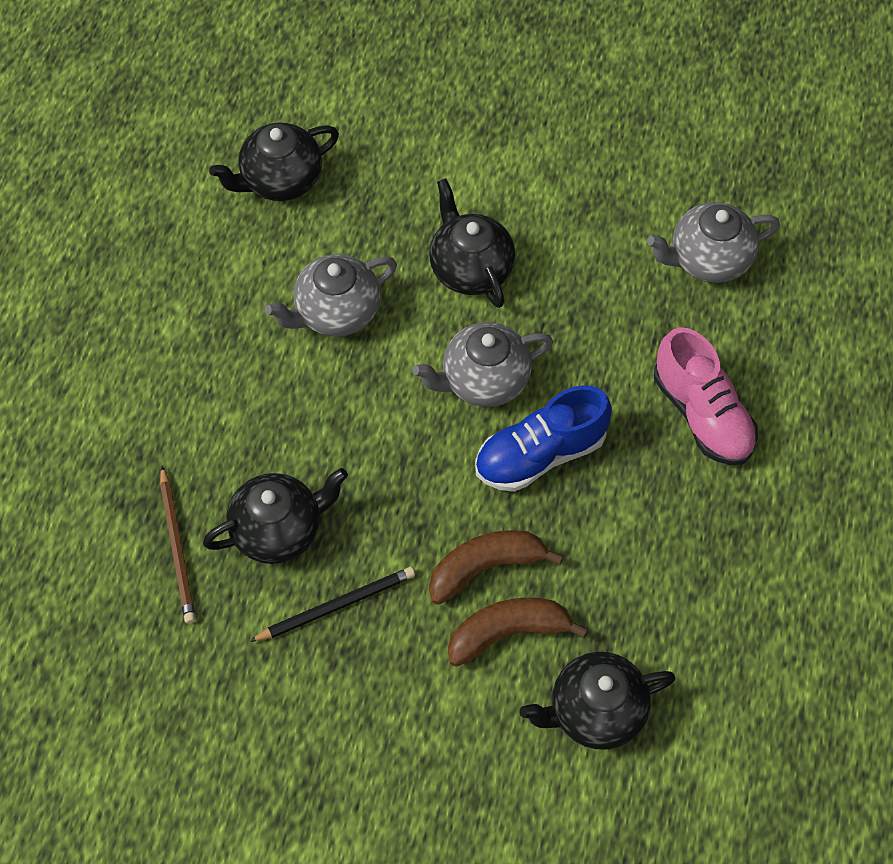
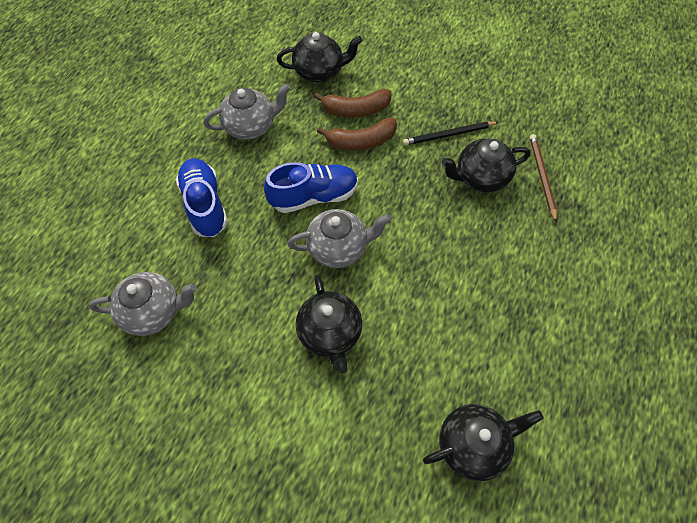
camera: 170 degrees left, 0 degrees up
(336, 312) = (435, 314): grey teapot -> grey teapot (251, 126)
(702, 414) = (205, 205): pink shoe -> blue shoe

